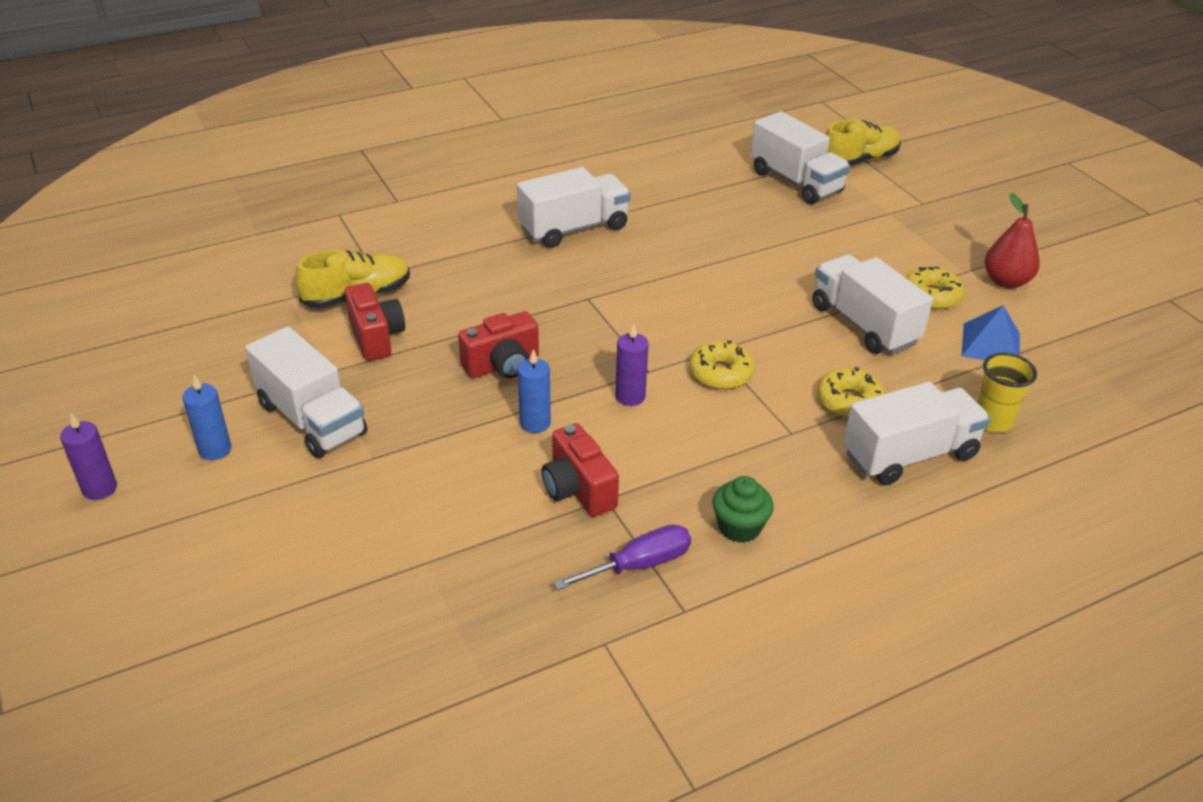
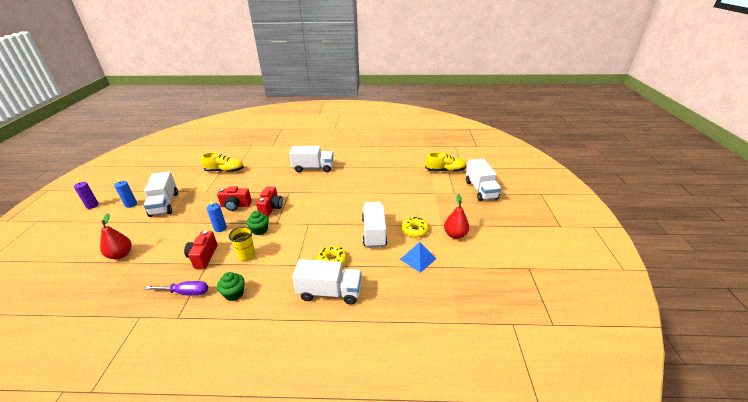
camera: 30 degrees right, 5 degrees down
(372, 558) = (121, 255): none -> red pear
(376, 337) = (213, 185): red camera -> red camera (271, 208)
(630, 396) = (260, 230): purple candle -> green cupcake
(720, 373) = (299, 233): yellow donut -> none
(795, 182) = (410, 172): white truck -> white truck (480, 190)
(993, 421) = (381, 292): yellow cup -> yellow cup (247, 256)

